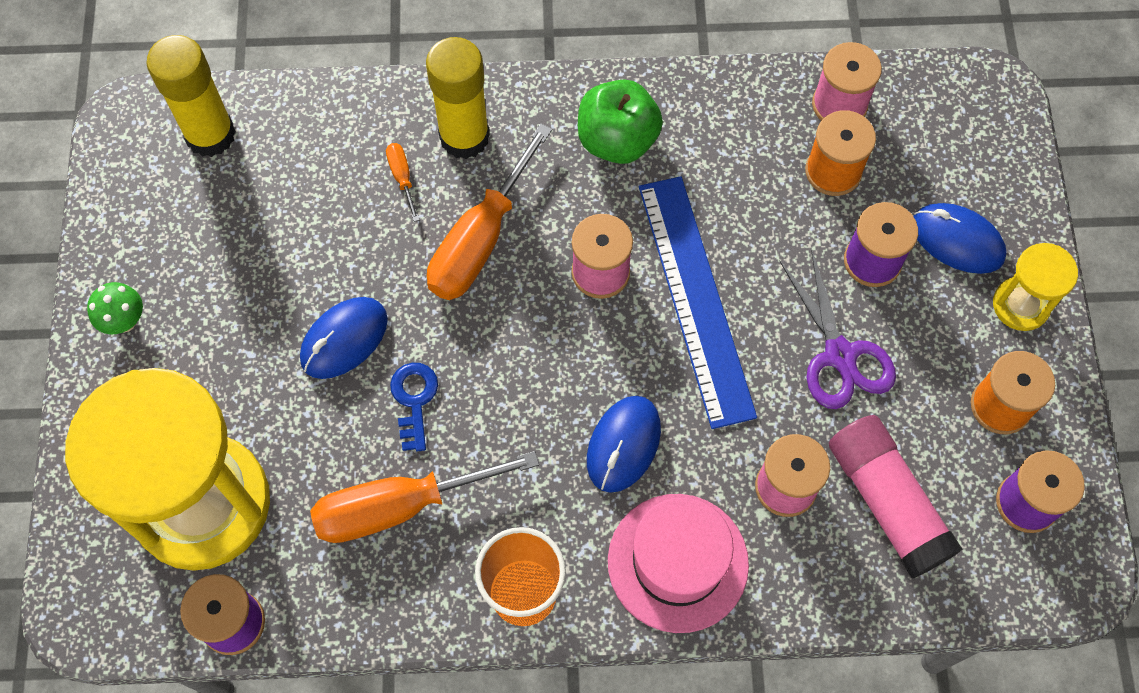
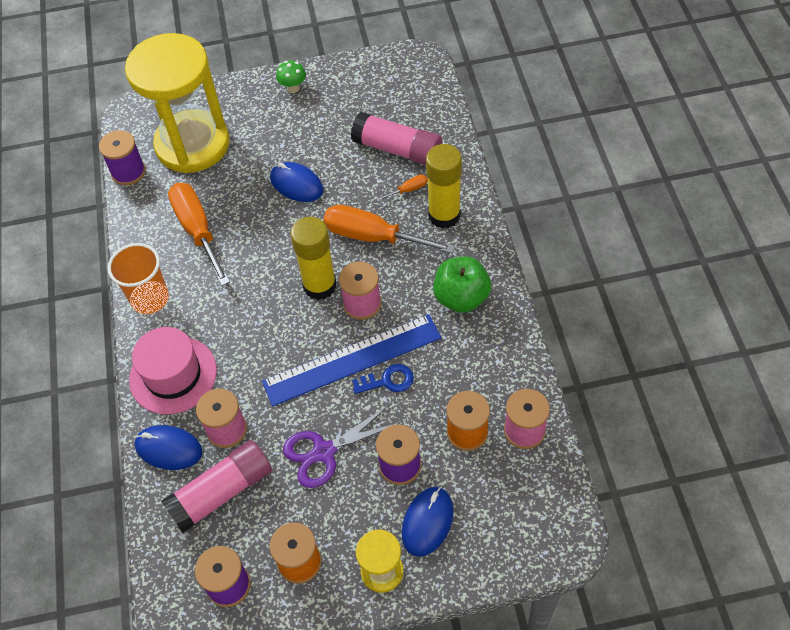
camera: 85 degrees right, 10 degrees down
(210, 135) = (416, 96): yellow glue stick -> yellow glue stick (319, 285)
(315, 179) = (398, 149): none -> pink glue stick
(414, 400) = (263, 224): blue key -> blue key (388, 381)
(623, 445) = (246, 334): blue mouse -> blue mouse (169, 449)

